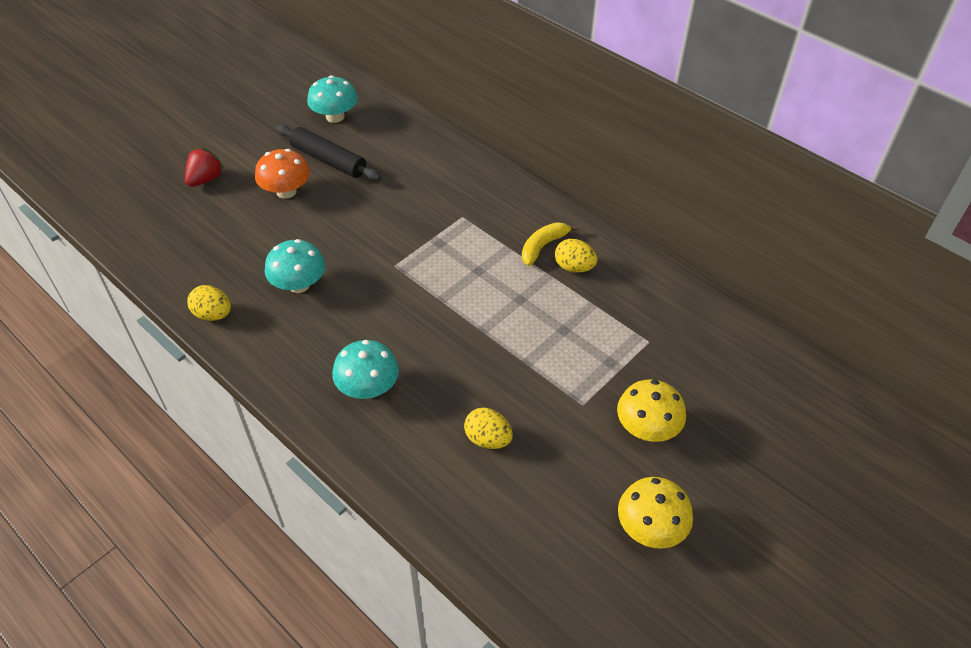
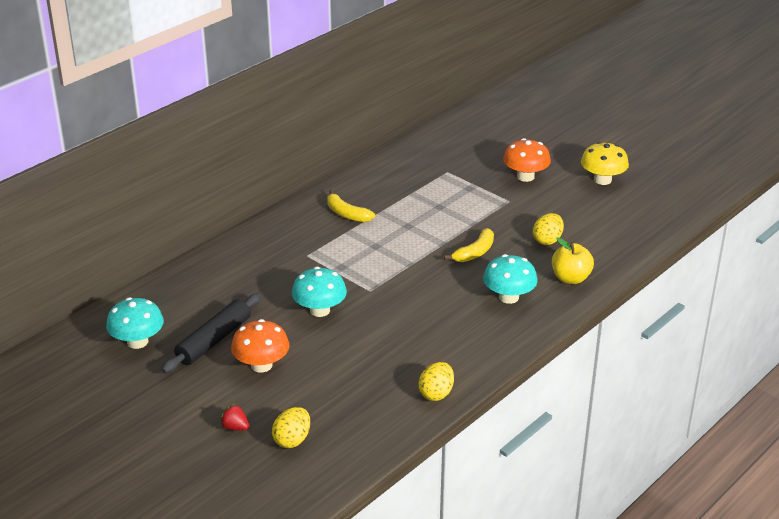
camera: 90 degrees left, 15 degrees down
(205, 179) = (235, 427): red strawberry -> red strawberry, size x0.65
(299, 284) = (395, 344): turquoise mushroom -> turquoise mushroom (320, 310)
(401, 457) = (570, 278): none -> yellow apple
(462, 360) = (475, 252): none -> yellow banana
(574, 267) = (371, 200): yellow egg -> yellow egg (292, 440)
(647, 428) = (525, 177): yellow mushroom -> orange mushroom

